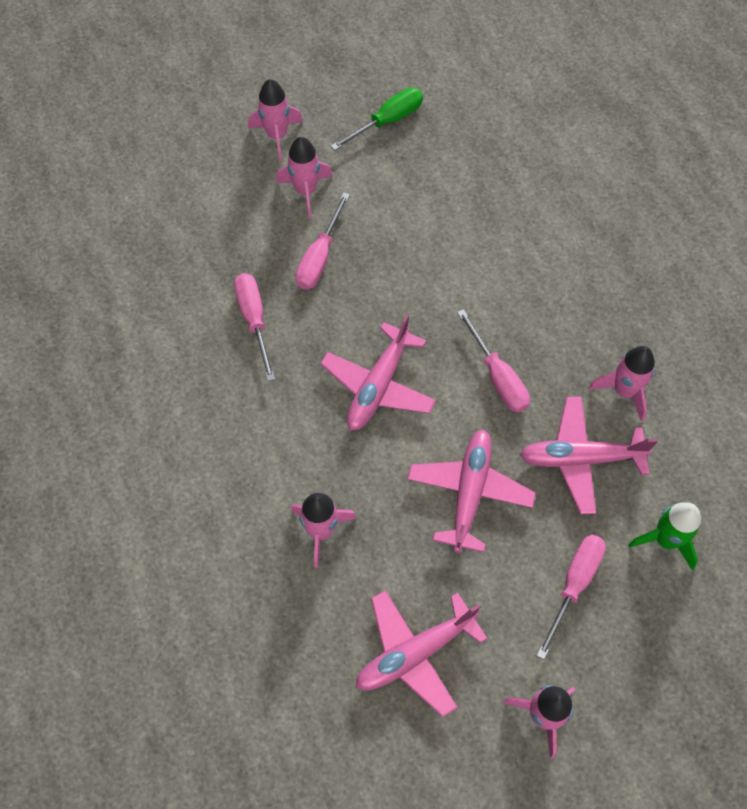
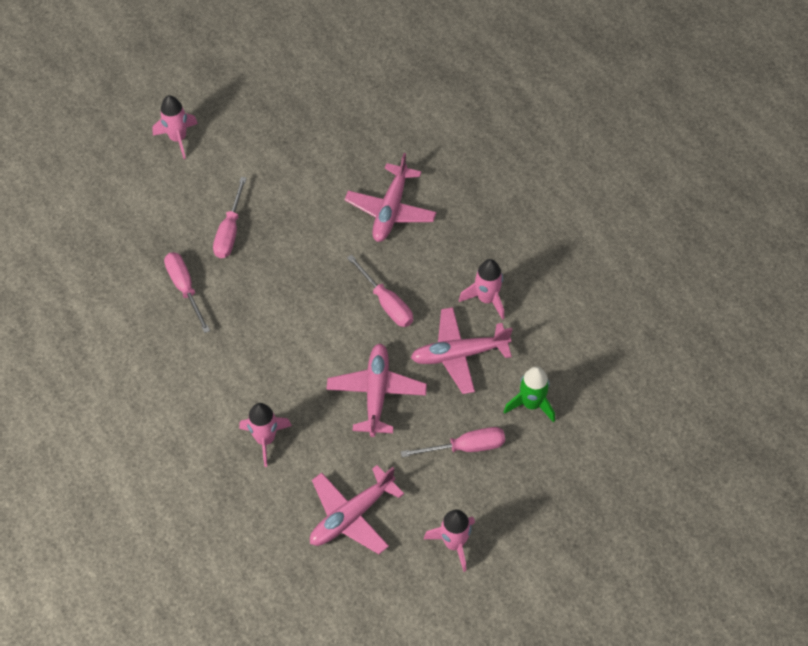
camera: 10 degrees left, 5 degrees down
(306, 191) = (209, 180): pink rocket -> none
(378, 386) = (293, 324): pink plane -> pink plane (390, 210)
(387, 121) = (268, 113): green screwdriver -> none
(574, 584) = (465, 447): pink screwdriver -> pink screwdriver turned 60 degrees clockwise

